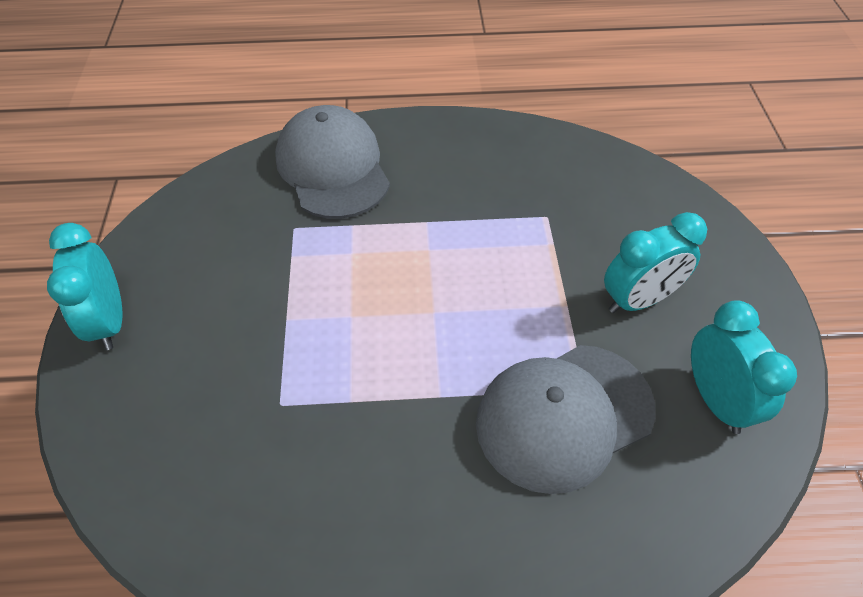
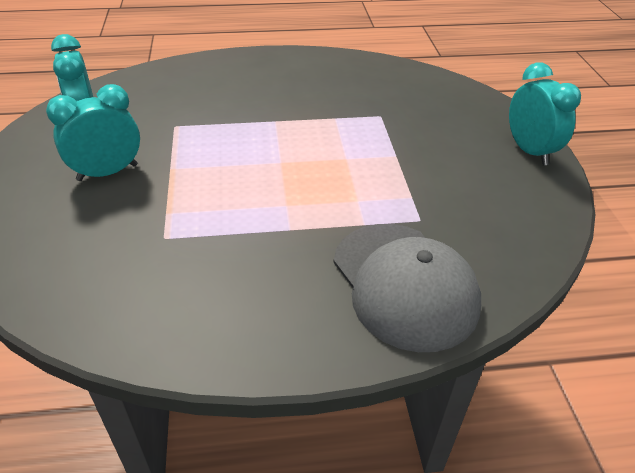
camera: 175 degrees right, 10 degrees down
(564, 416) = (193, 113): grey cap -> none

